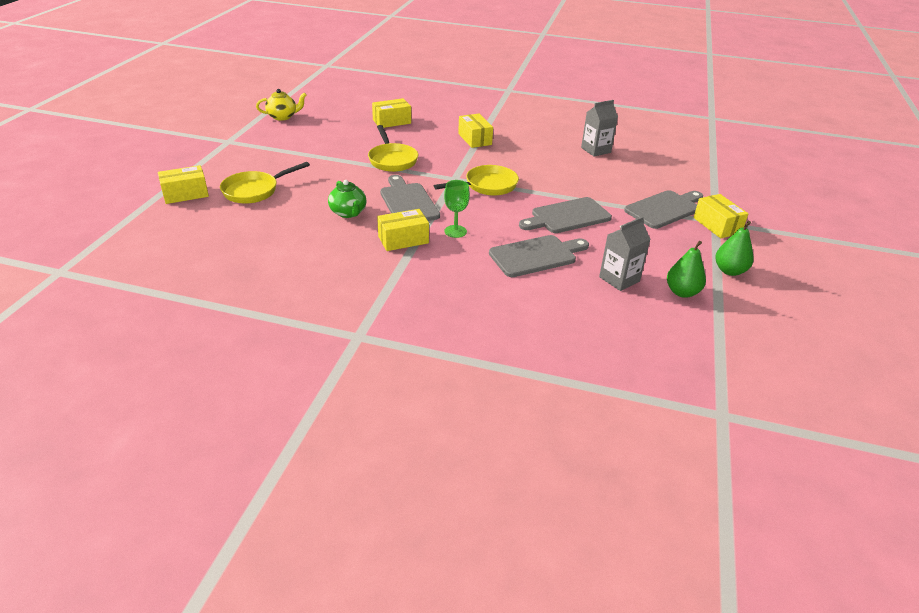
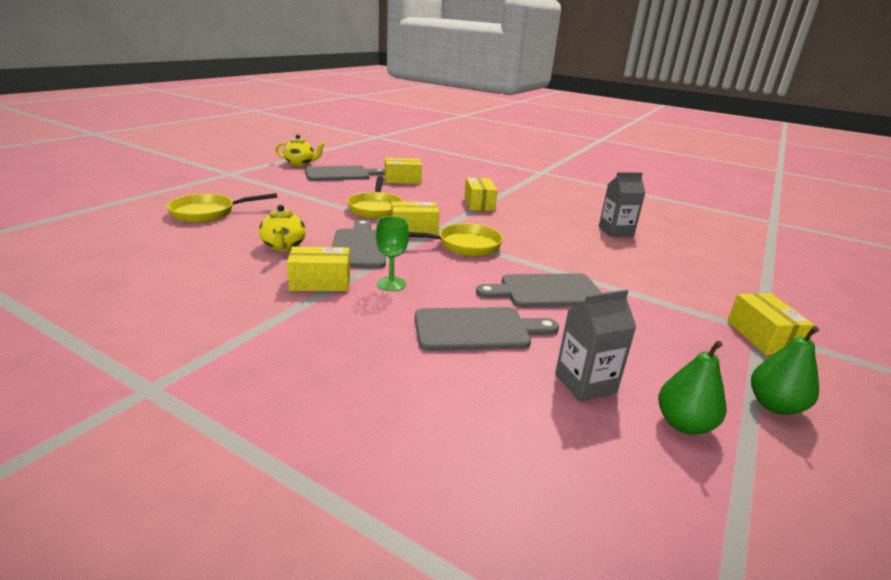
camera: 15 degrees right, 10 degrees down
(185, 194) = (139, 206): yellow box -> yellow box (414, 229)
(348, 213) = (283, 246): green teapot -> yellow teapot
(664, 209) = (686, 304): grey cutting board -> grey cutting board (340, 174)

